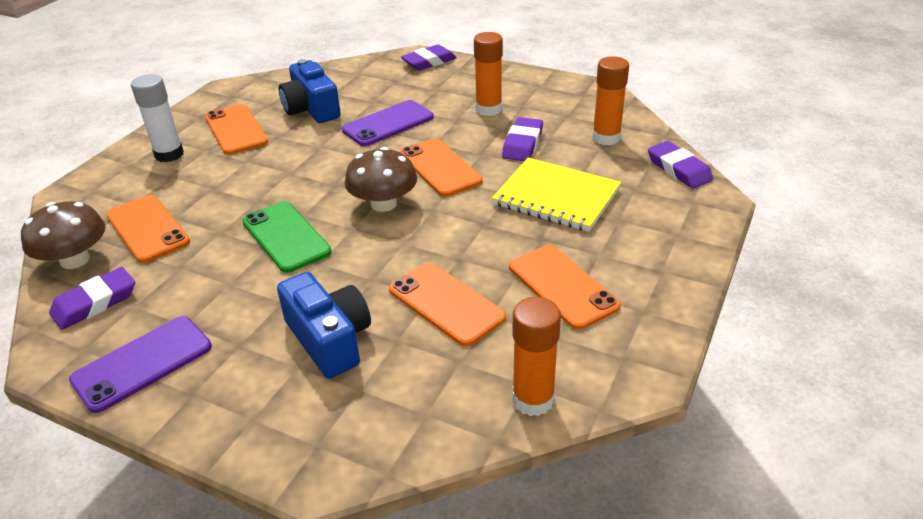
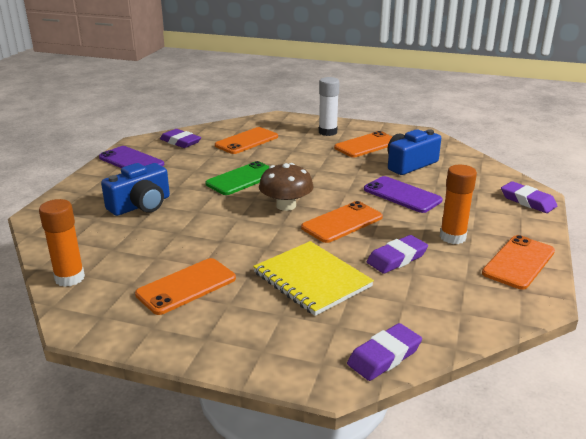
camera: 80 degrees right, 10 degrees down
(75, 259) = (217, 130): brown mushroom -> none
(446, 304) = (170, 239): orange phone -> orange phone (518, 262)
(522, 144) = (397, 258): purple eraser -> purple eraser turned 45 degrees counterclockwise
(556, 197) = (312, 279): yellow notebook -> yellow notebook turned 60 degrees counterclockwise
(606, 138) = (430, 306): orange glue stick -> none

